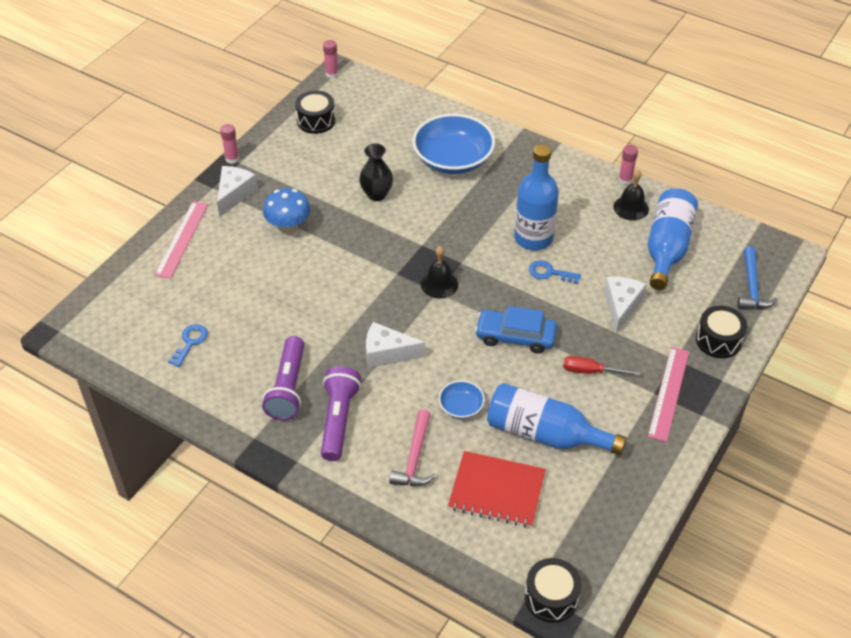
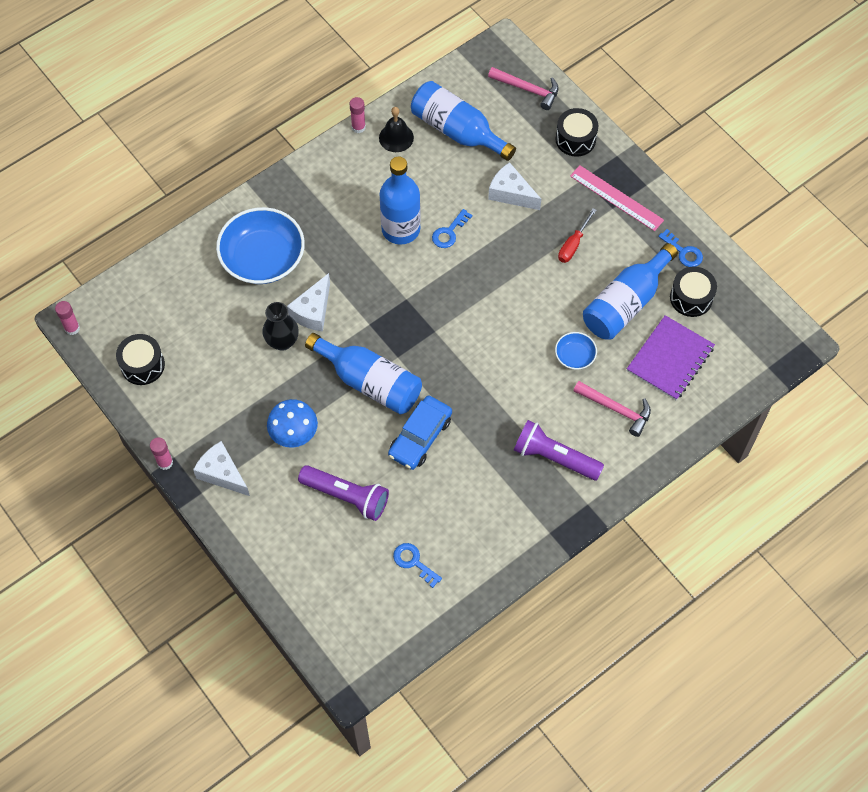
camera: 70 degrees left, 15 degrees up
(182, 239) = (267, 539): pink ruler -> none
(288, 387) = (502, 489): purple flashlight -> purple flashlight (346, 496)
(362, 261) = (369, 382): none -> blue bottle
(387, 353) = (493, 395): white cheese -> white cheese (313, 311)
(439, 284) = (426, 326): black bell -> none
(496, 491) = (670, 359): red notebook -> purple notebook
(515, 336) = (513, 287): blue car -> blue car (420, 437)
(551, 597) = (779, 356): black drum -> black drum (691, 298)
(636, 470) = (683, 252): none -> blue key
(752, 287) = (527, 89): blue hammer -> pink hammer

